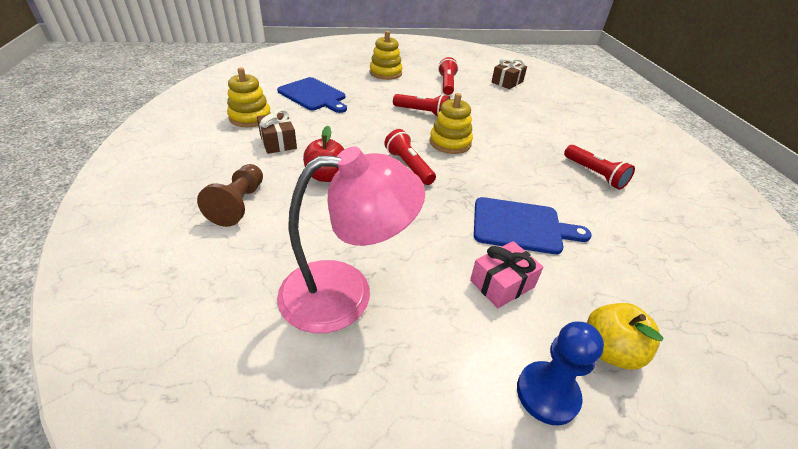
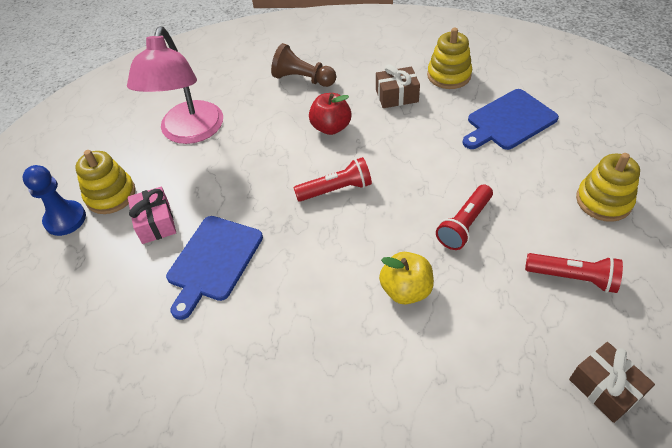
camera: 110 degrees right, 10 degrees up
(450, 143) = (381, 238): yellow stacking toy -> yellow stacking toy (111, 195)
(594, 174) = (278, 389): red flashlight -> none
(610, 350) = (68, 270): yellow apple -> yellow apple (406, 290)

